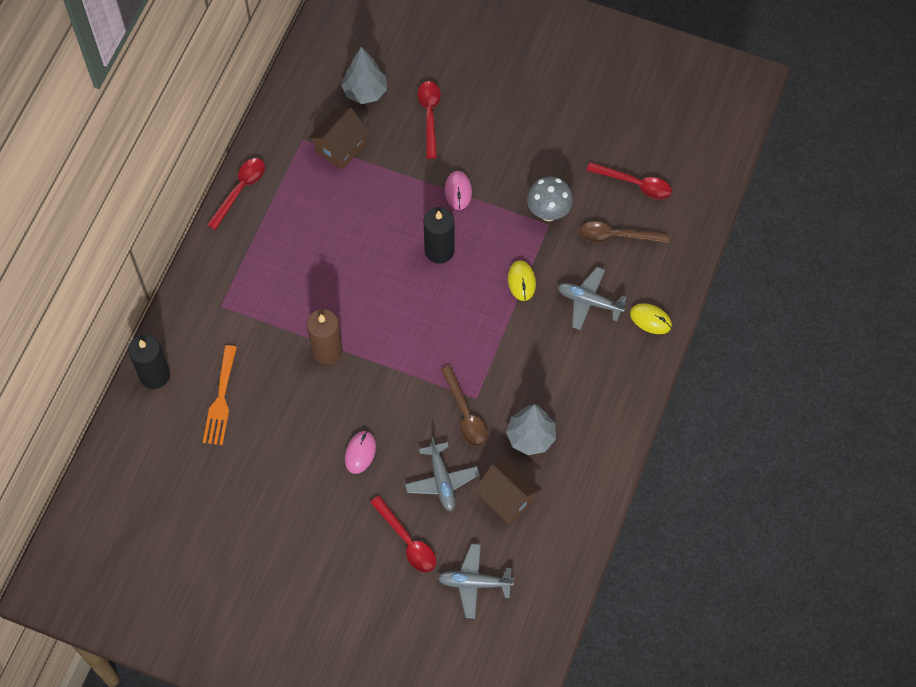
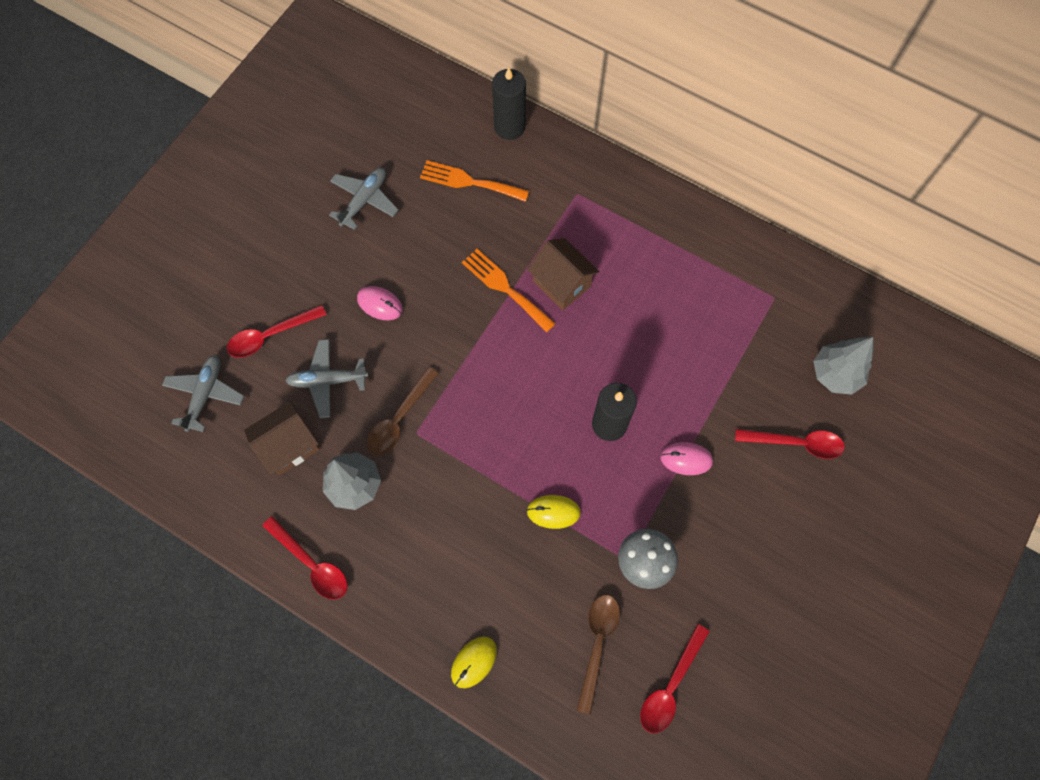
camera: 100 degrees right, 5 degrees up
(240, 190) = (715, 226): red spoon -> red spoon (311, 563)
(327, 350) = (505, 288): brown candle -> orange fork
(340, 148) = (760, 336): brown house -> brown house (562, 284)
(465, 414) = (399, 418): brown spoon -> brown spoon turned 45 degrees counterclockwise
(589, 301) = (512, 589): grey plane -> grey plane (364, 200)

